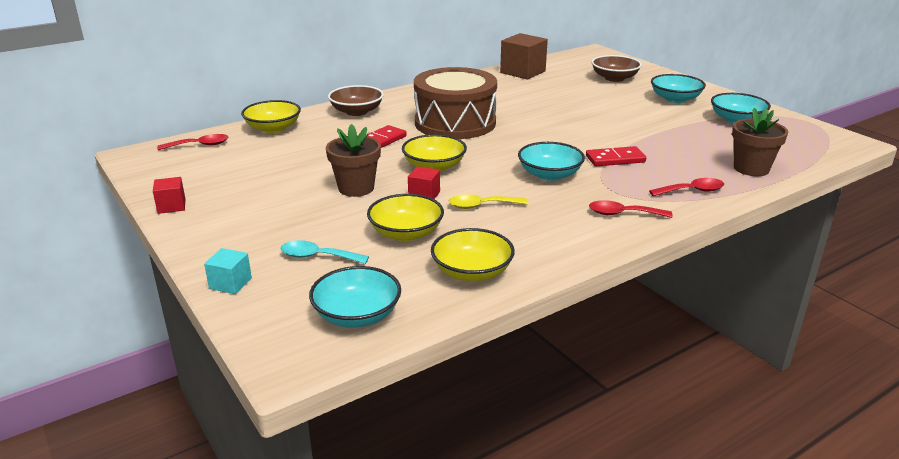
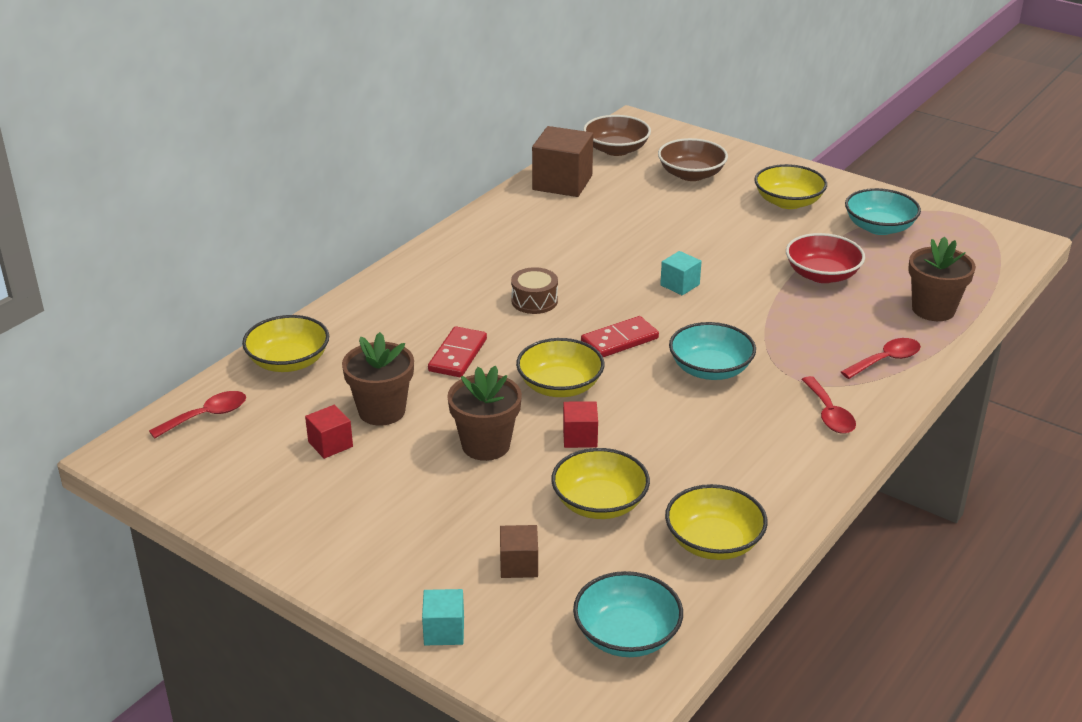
camera: 20 degrees left, 5 degrees up
(171, 206) = (262, 531): red cube -> red cube (330, 444)
(306, 160) = (382, 411): none -> brown flower pot
(317, 256) = (519, 565): turquoise spoon -> brown cube
(356, 112) = (384, 306): brown bowl -> brown bowl (616, 149)
(455, 123) = (534, 301): brown drum -> brown drum, size x0.40
(481, 206) = (661, 439): yellow spoon -> none
(562, 129) = (680, 285): none -> turquoise cube
(615, 159) = (773, 326): red domino -> red domino (619, 340)
(623, 214) = (829, 414): red spoon -> red spoon turned 90 degrees counterclockwise
(674, 138) = (822, 275): none -> red bowl
(675, 99) = (788, 202): turquoise bowl -> yellow bowl

